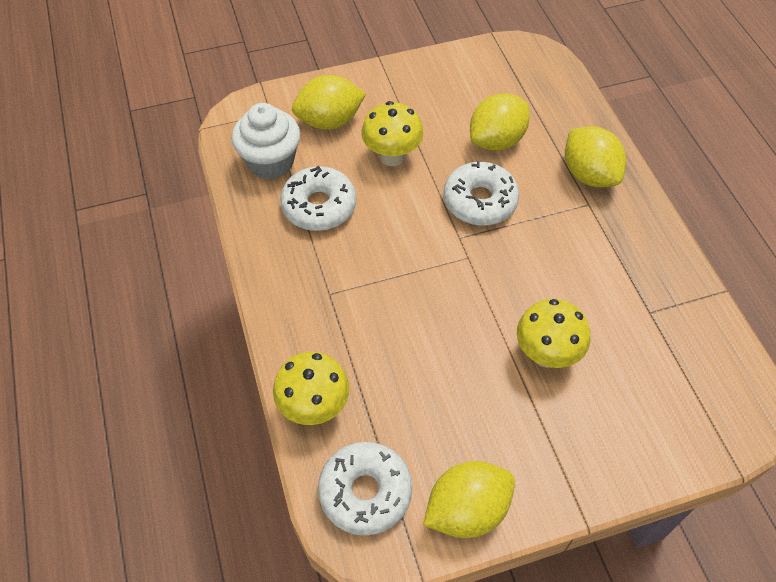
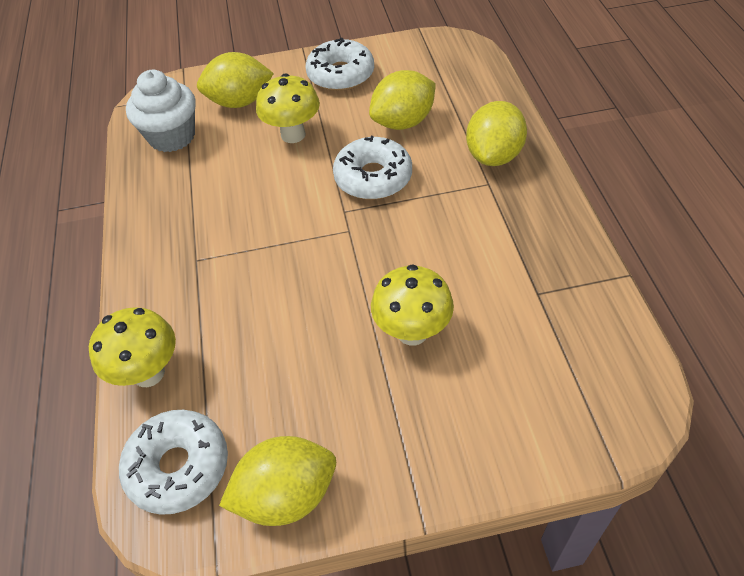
camera: 10 degrees right, 5 degrees down
(319, 206) = (208, 177): white donut -> white donut (341, 75)
(589, 174) = (494, 156): yellow lemon -> yellow lemon turned 45 degrees clockwise

